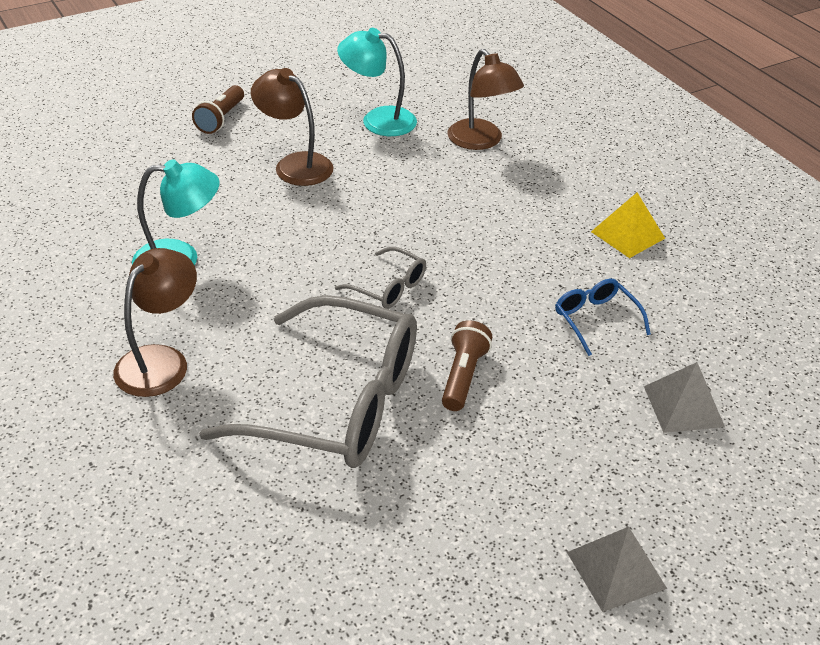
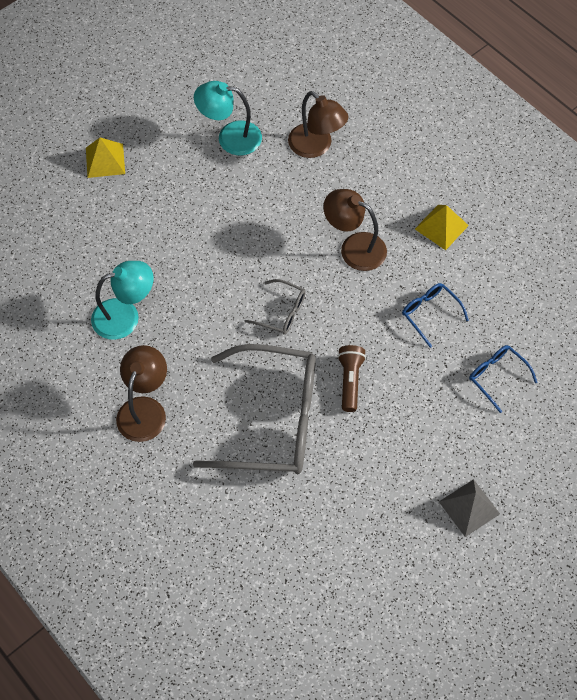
camera: 10 degrees left, 20 degrees up
(221, 119) = (105, 160): brown flashlight -> yellow pyramid
(295, 164) = (179, 201): brown lamp -> brown lamp (354, 247)
(683, 406) = (496, 376): grey pyramid -> blue glasses

